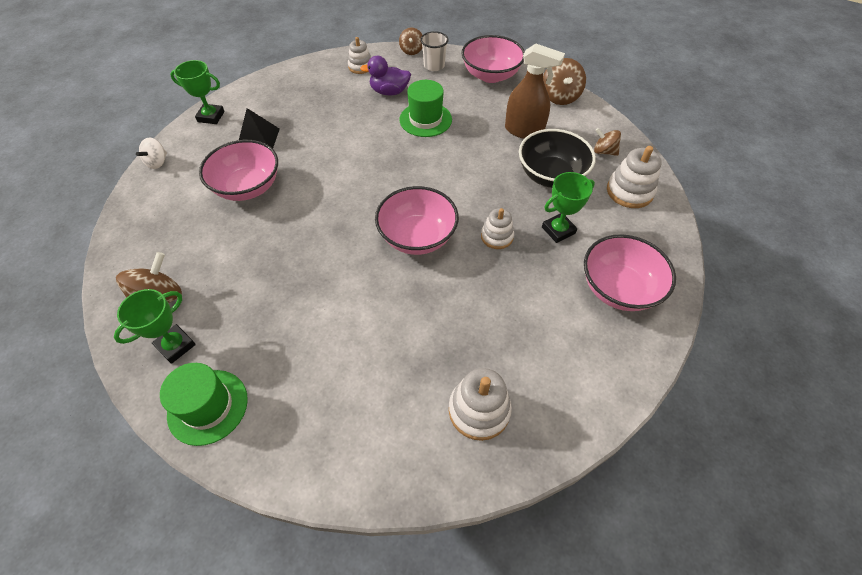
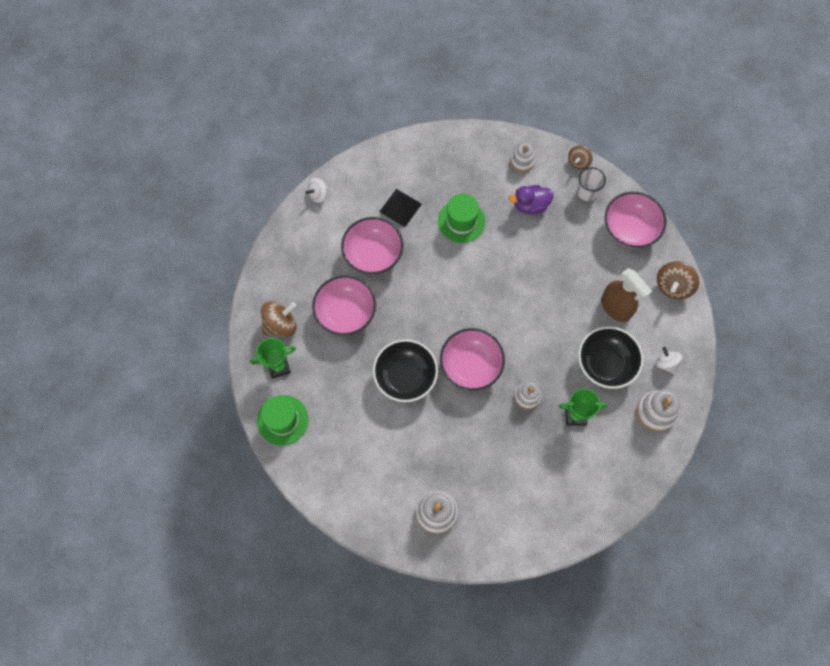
camera: 30 degrees right, 15 degrees up
(211, 116) = (374, 162): green trophy -> none
(349, 281) = (405, 377): none -> black bowl
(389, 92) = (530, 205): purple duck -> purple duck turned 45 degrees counterclockwise
(425, 119) = (542, 253): green hat -> green hat (461, 221)
(604, 151) = (666, 363): brown spinning top -> white spinning top
(618, 288) = (583, 484): pink bowl -> pink bowl (346, 313)

